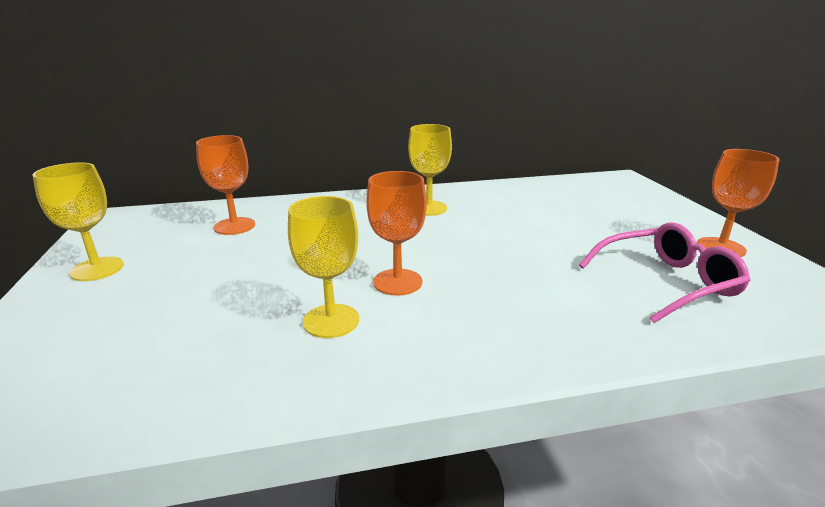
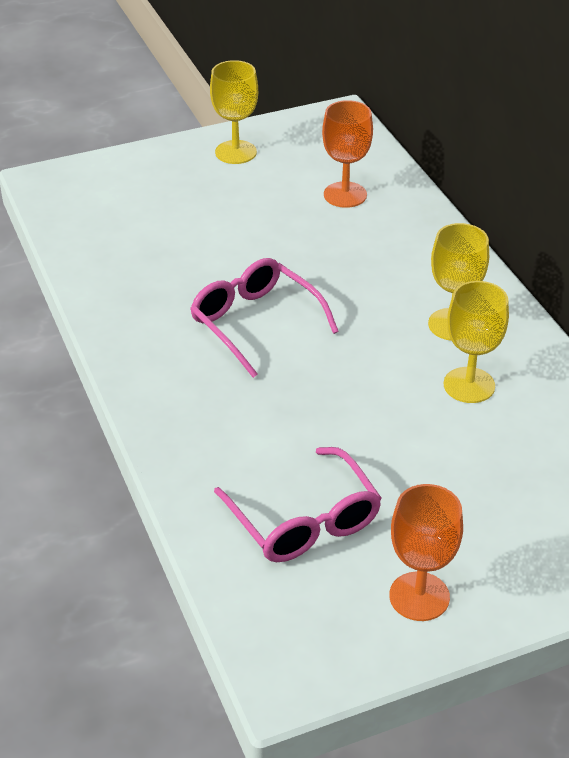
camera: 80 degrees right, 15 degrees up
(331, 321) = (183, 295): yellow goblet -> yellow goblet (469, 385)
(397, 282) = (255, 323): orange goblet -> pink glasses

